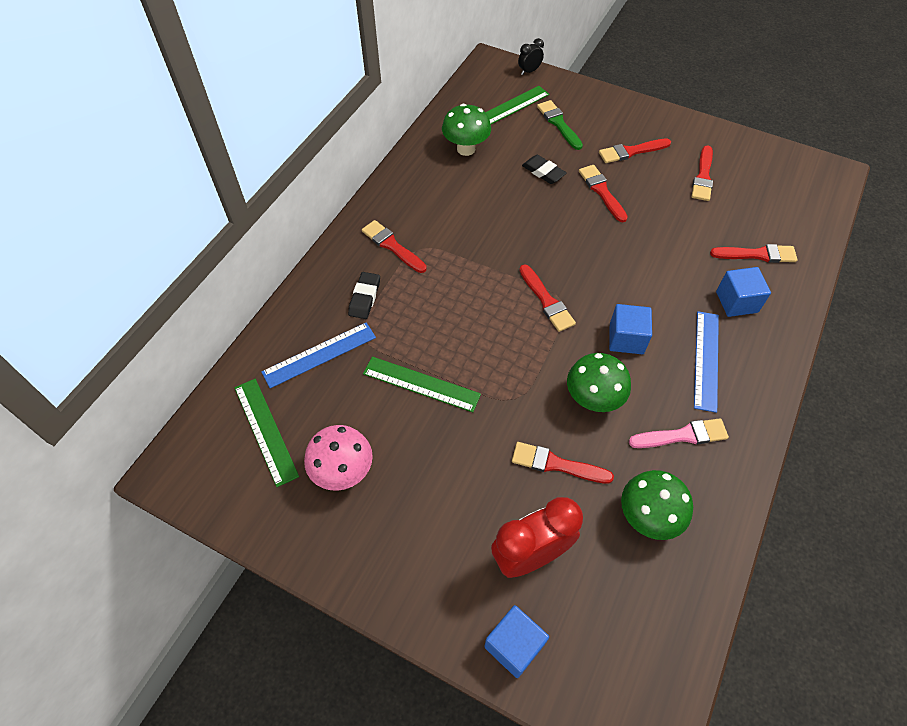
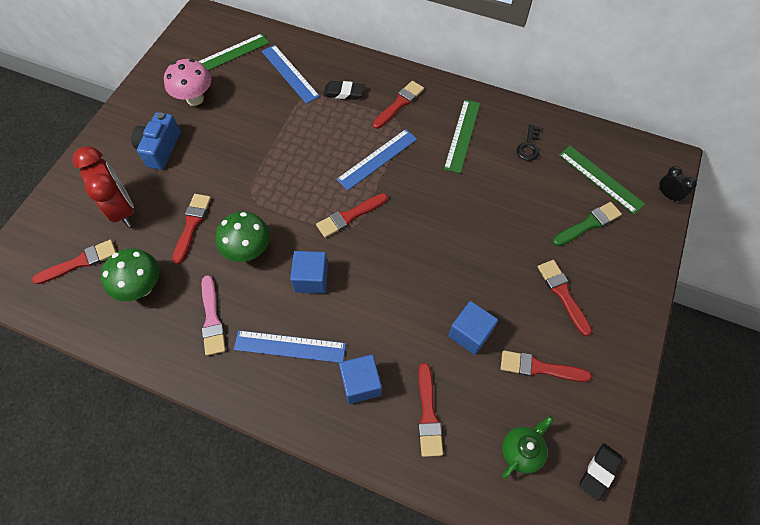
camera: 85 degrees right, 5 degrees up
(421, 384) = (264, 135): green ruler -> green ruler (462, 135)
(429, 513) = (160, 149): none -> blue camera
(466, 149) = (529, 146): green mushroom -> black key
(470, 271) = (377, 159): none -> blue ruler
(514, 645) = (63, 202): blue cube -> blue cube (470, 333)
(543, 172) = (511, 211): black eraser -> black eraser (599, 472)
(602, 191) = (495, 263): red brush -> red brush (80, 262)
(776, 198) = (522, 450): none -> green teapot

